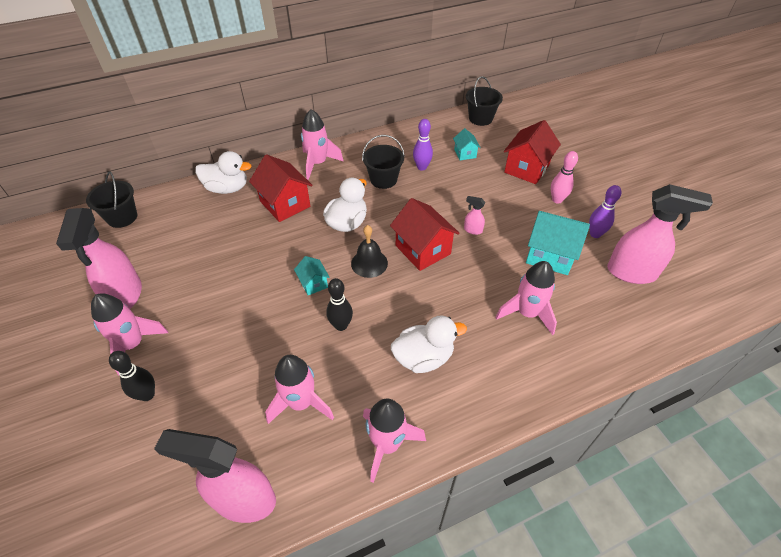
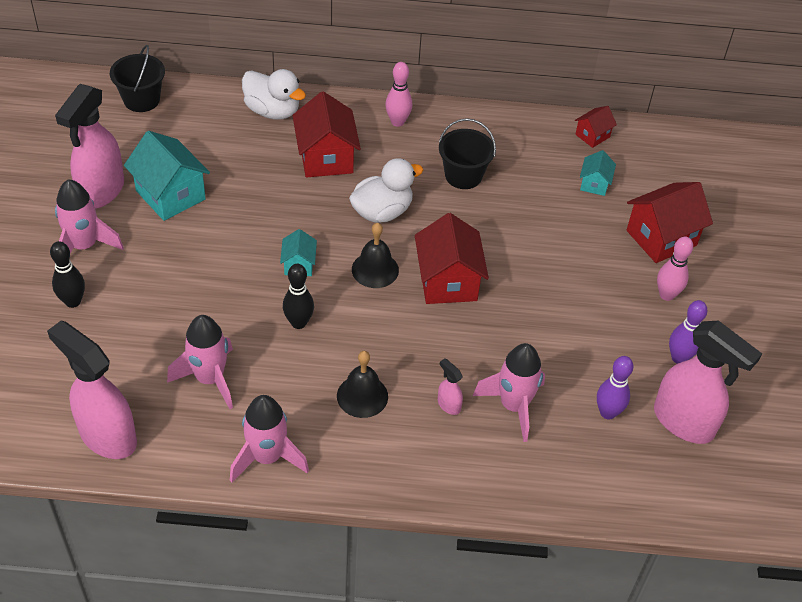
camera: 25 degrees right, 0 degrees up
(318, 163) = (397, 122): pink rocket -> pink bowling pin
(422, 167) = (523, 179): purple bowling pin -> purple bowling pin (607, 412)
(423, 357) = (362, 396): white duck -> black bell
(442, 127) = (592, 136): none -> red house
(472, 230) = (526, 285): pink spray bottle -> pink spray bottle (448, 405)
(480, 118) = (655, 143): black bucket -> none
(550, 255) = (597, 356): turquoise house -> turquoise house (170, 195)

